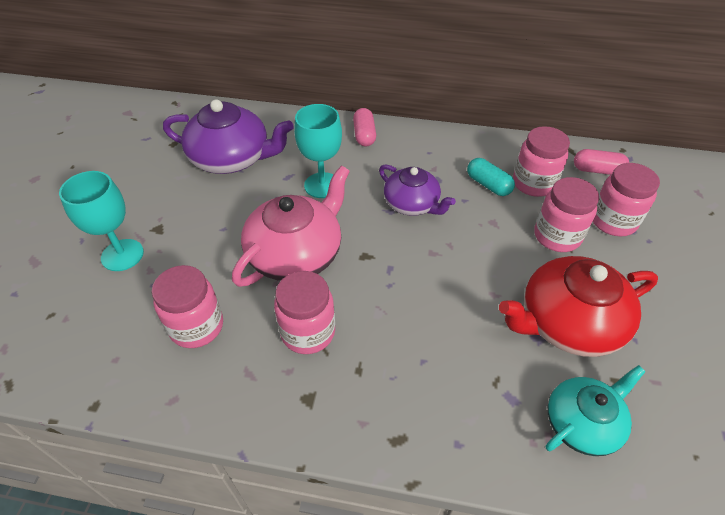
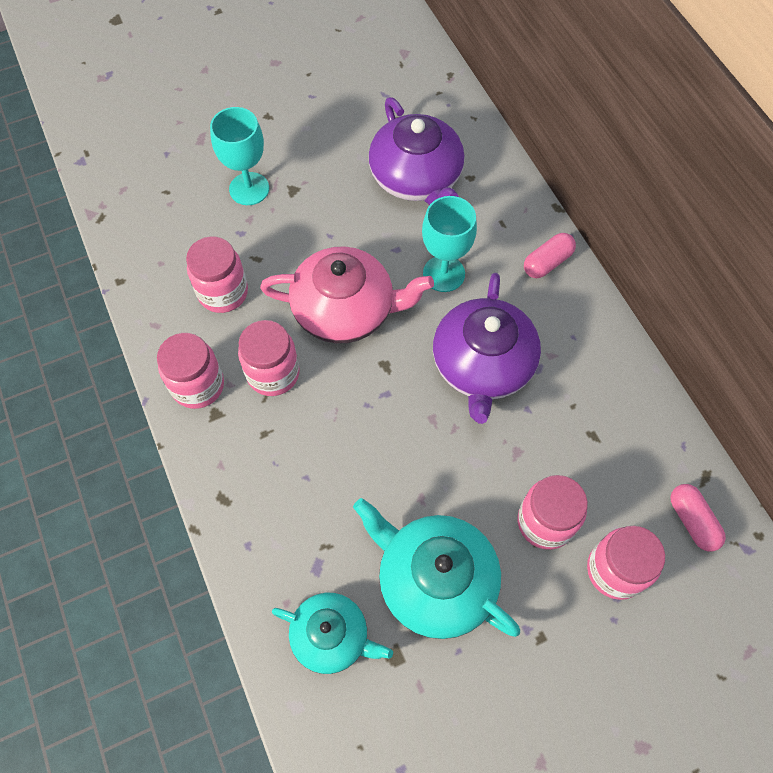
camera: 55 degrees right, 15 degrees up
(412, 204) = (482, 365): purple teapot -> purple teapot, size x1.57
(488, 185) = (570, 420): turquoise capsule -> none
(533, 183) = (610, 463): pink jar -> pink jar (198, 385)
(568, 322) = (435, 580): red teapot -> turquoise teapot

